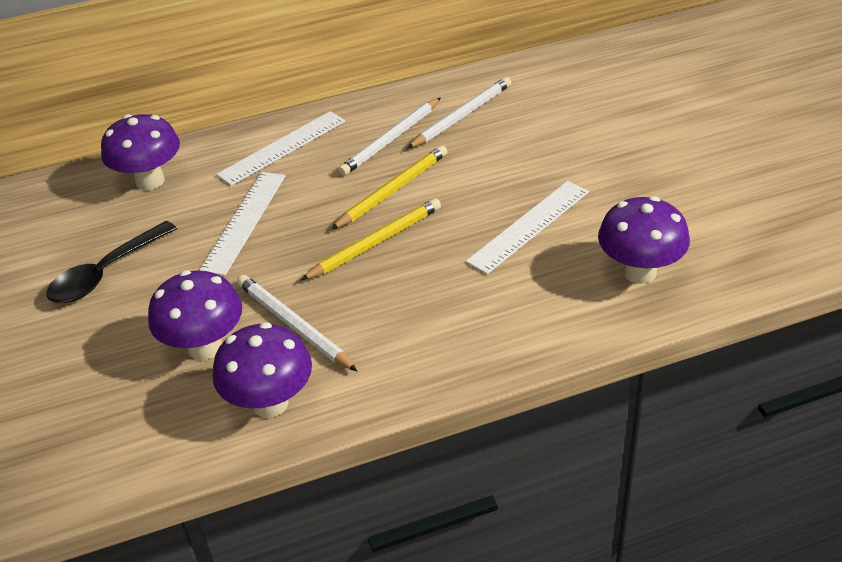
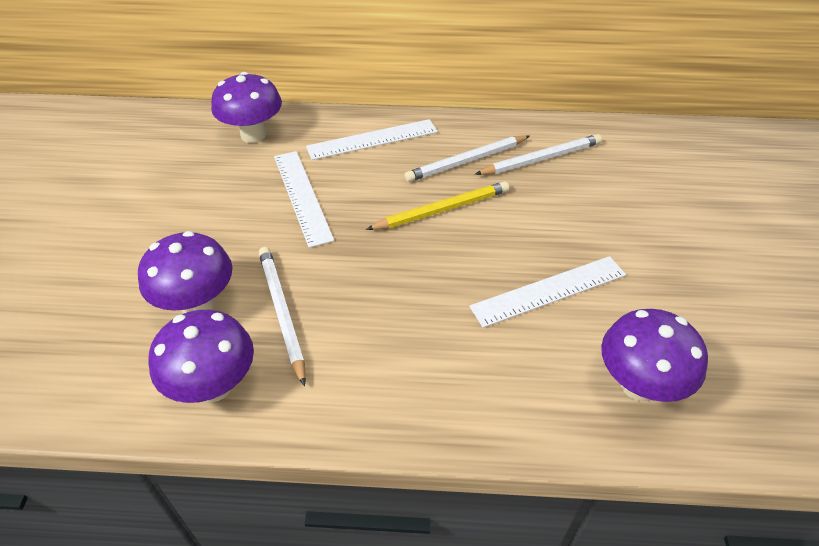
camera: 20 degrees right, 5 degrees up
(106, 273) = (169, 204): black spoon -> none
(244, 221) = (302, 196): white ruler -> white ruler turned 60 degrees counterclockwise
(375, 243) = (398, 256): yellow pencil -> none

